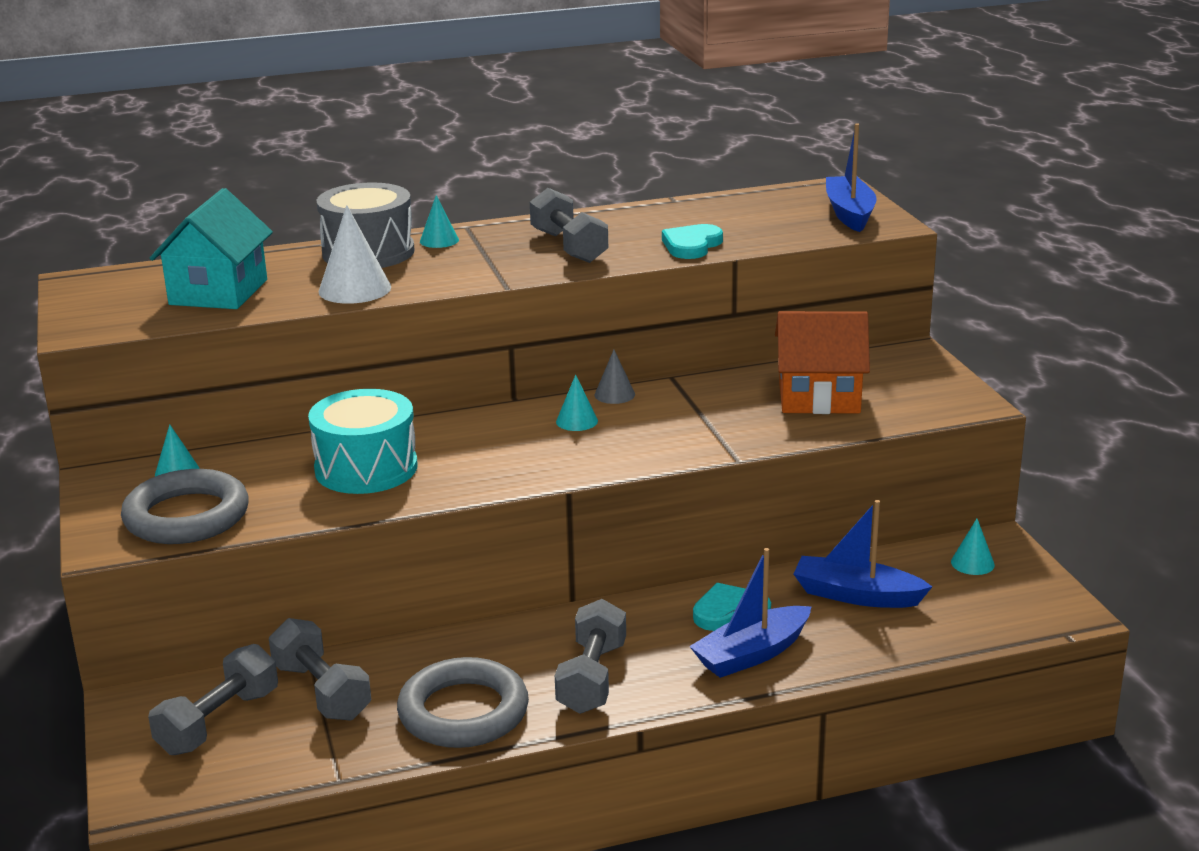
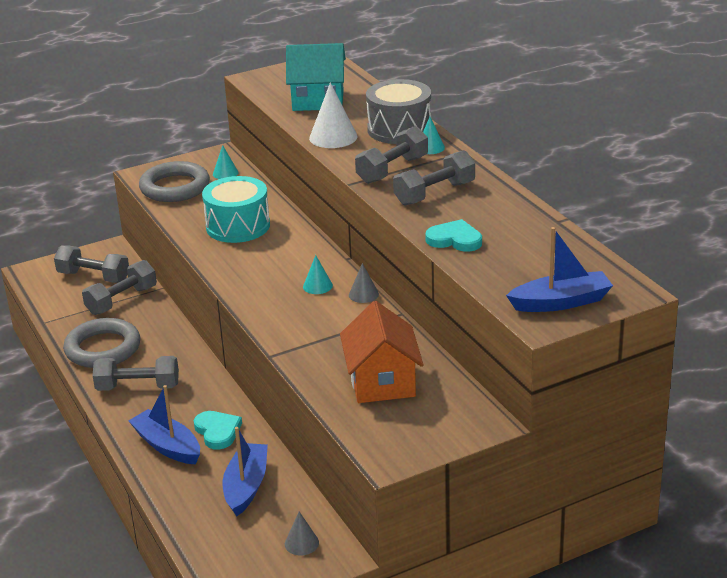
camera: 80 degrees right, 5 degrees up
(486, 263) = (392, 170): none -> grey dumbbell
(972, 563) = (301, 543): turquoise cone -> grey cone

